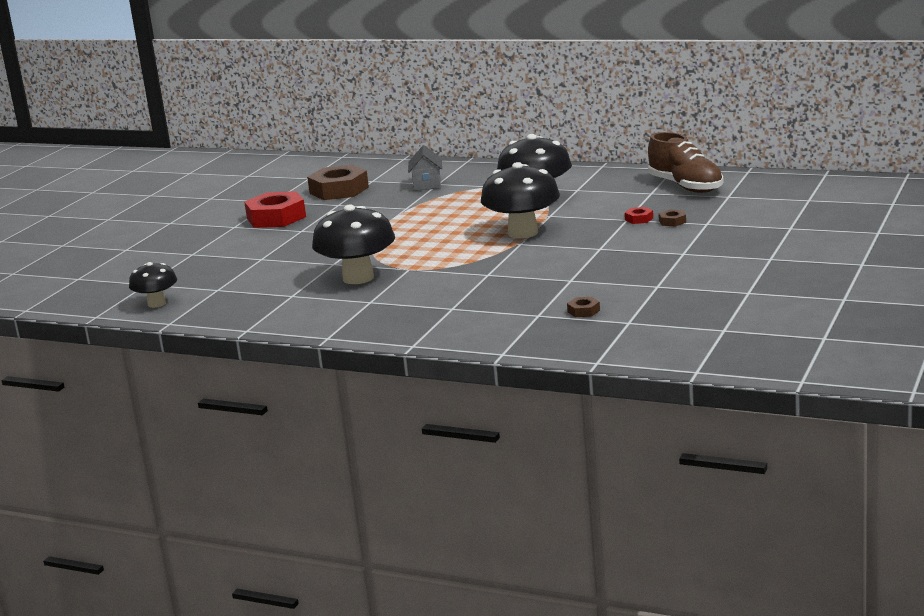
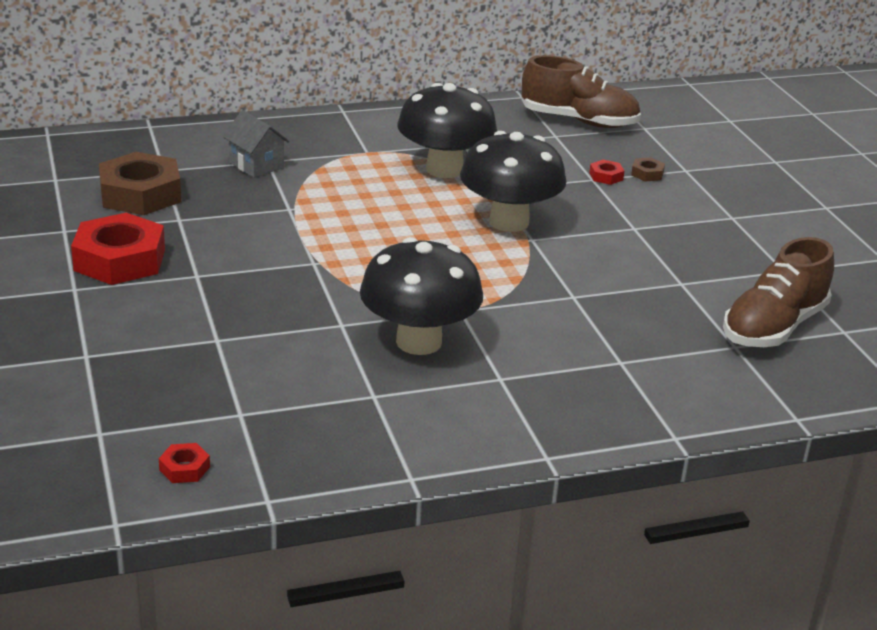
camera: 45 degrees left, 10 degrees up
(157, 304) = (184, 468): black mushroom -> red nut
(583, 311) = (773, 327): brown nut -> brown shoe

